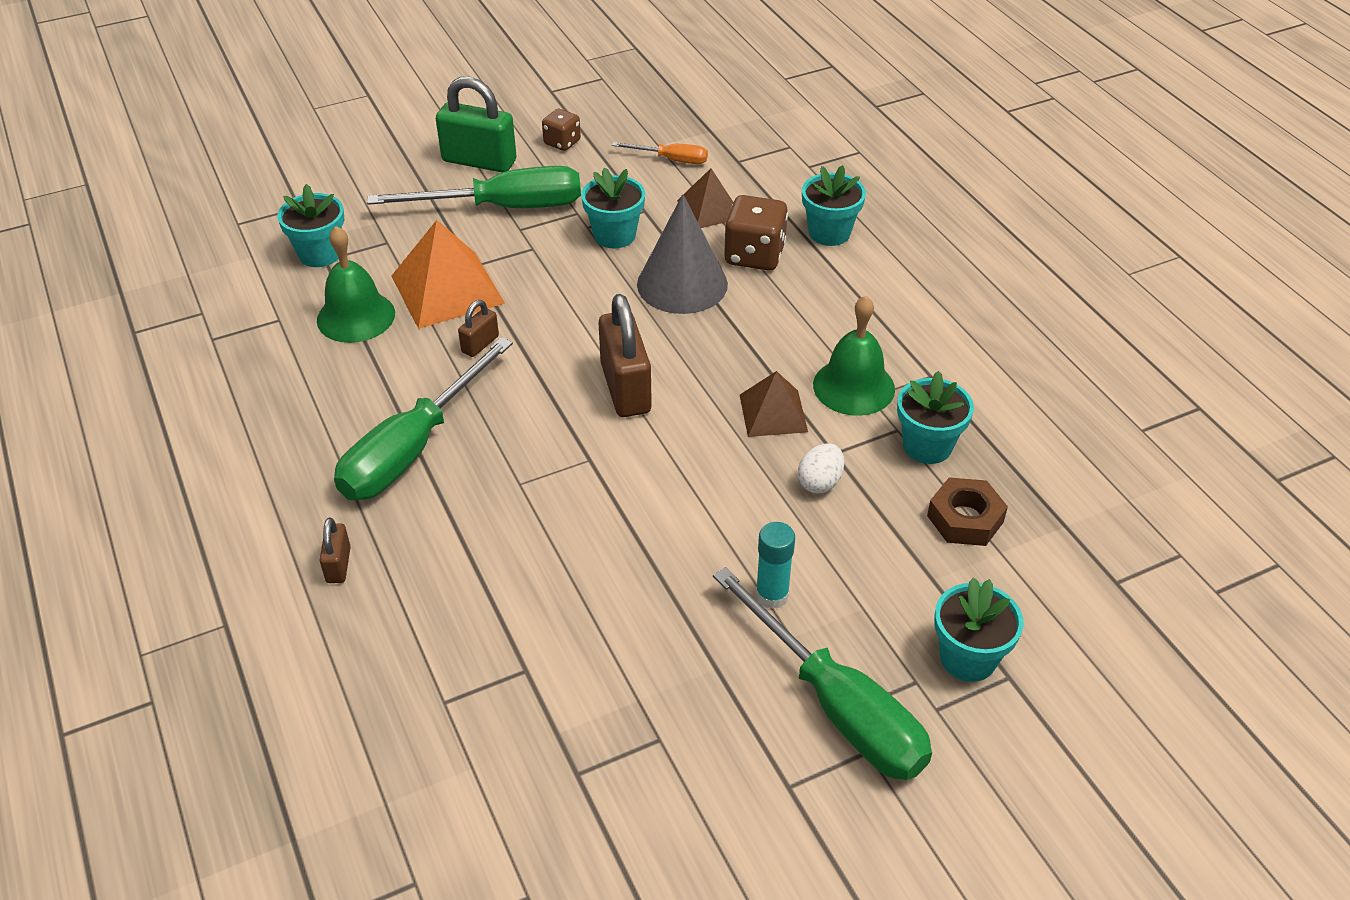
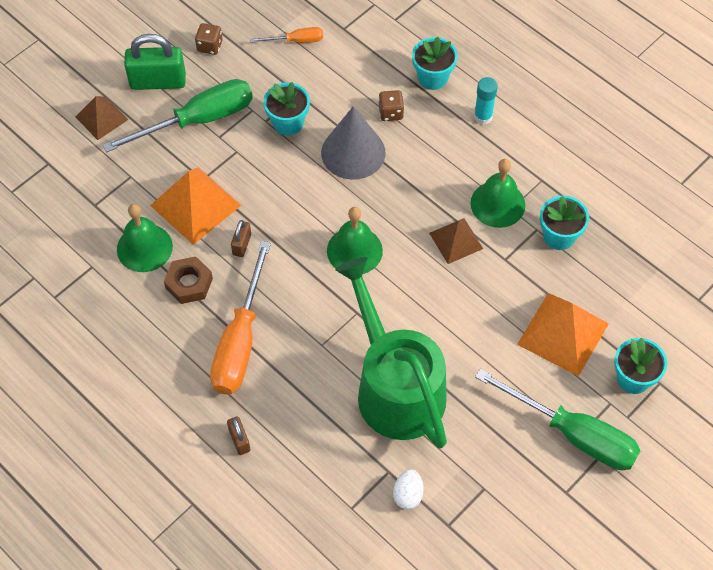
camera: 20 degrees left, 15 degrees up
(320, 254) = (88, 201): turquoise flower pot -> none
(412, 449) = (240, 341): green screwdriver -> orange screwdriver
(595, 564) = (395, 387): none -> green watering can
(625, 388) = (354, 250): brown padlock -> green bell
(710, 209) = (343, 79): brown pyramid -> brown pyramid (101, 118)
(754, 255) = (391, 113): brown dice -> brown dice, size x0.60
(772, 595) = (508, 374): turquoise glue stick -> turquoise glue stick (483, 117)
(820, 482) = (505, 284): white egg -> white egg (408, 495)
(880, 567) = (563, 333): none -> orange pyramid
(965, 519) = (600, 283): brown nut -> brown nut (189, 283)

